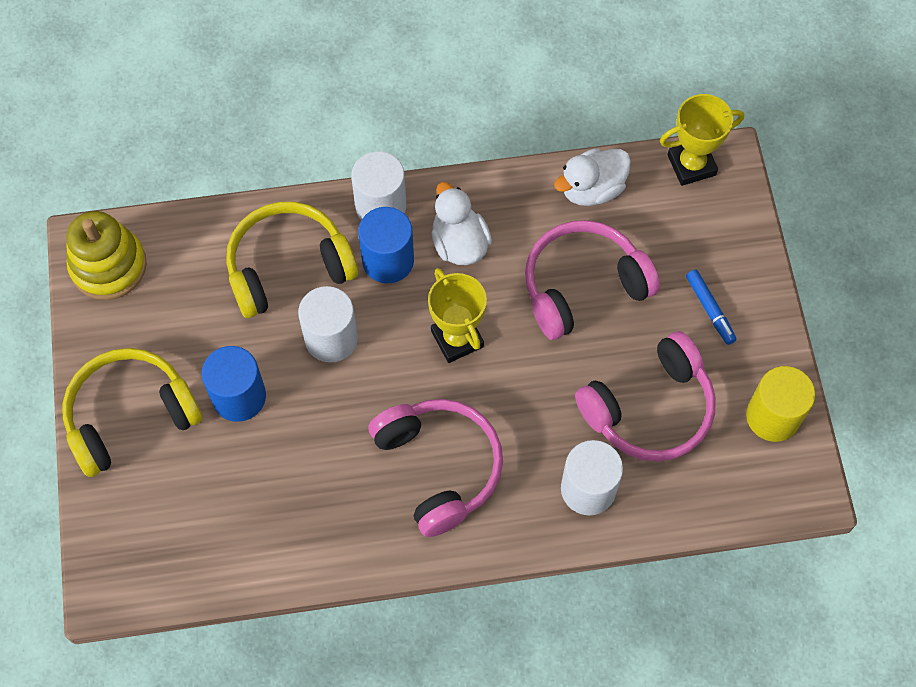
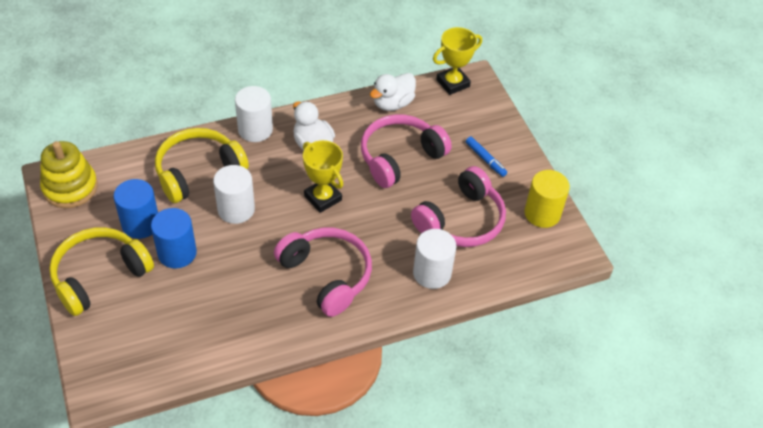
camera: 15 degrees left, 15 degrees down
(388, 260) = (266, 159): blue cylinder -> blue cylinder (141, 224)

